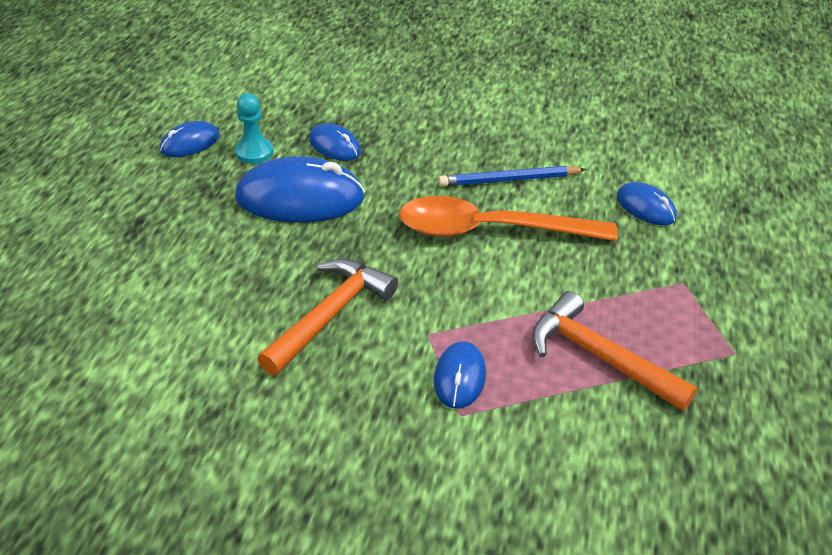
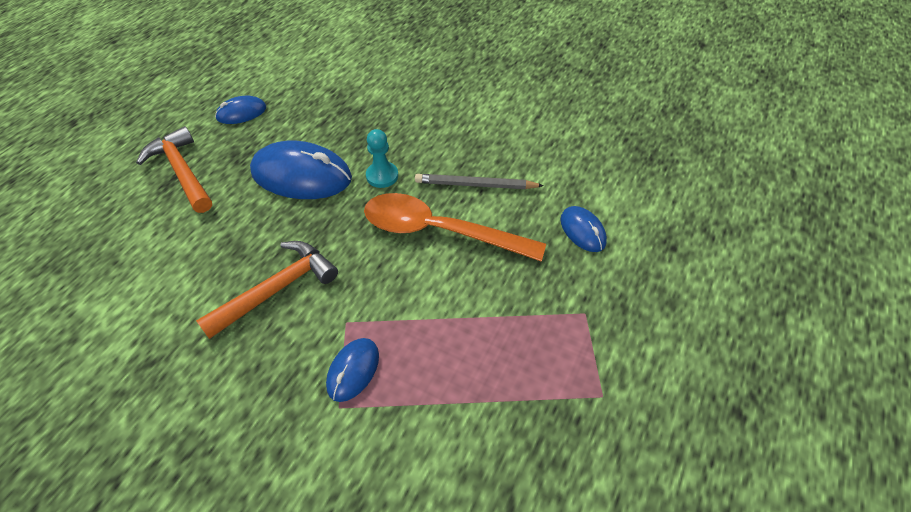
camera: 15 degrees right, 10 degrees up
(254, 152) = (285, 128): turquoise pawn -> turquoise pawn (382, 176)
(335, 146) = (349, 131): blue mouse -> none
(509, 180) = (475, 185): blue pencil -> grey pencil
(599, 356) = (479, 374): orange hammer -> orange hammer (182, 171)

